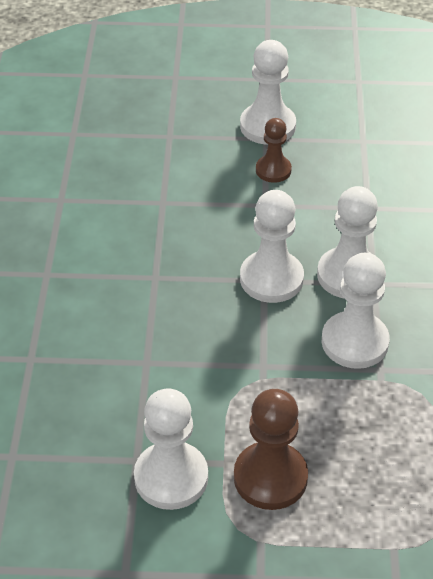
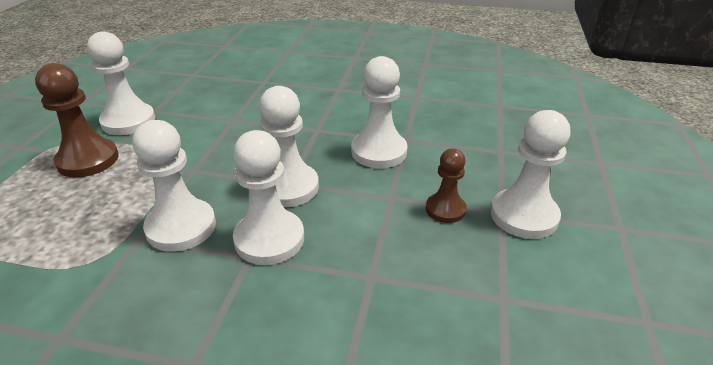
camera: 100 degrees right, 10 degrees down
(191, 220) = (379, 151): none -> white pawn

